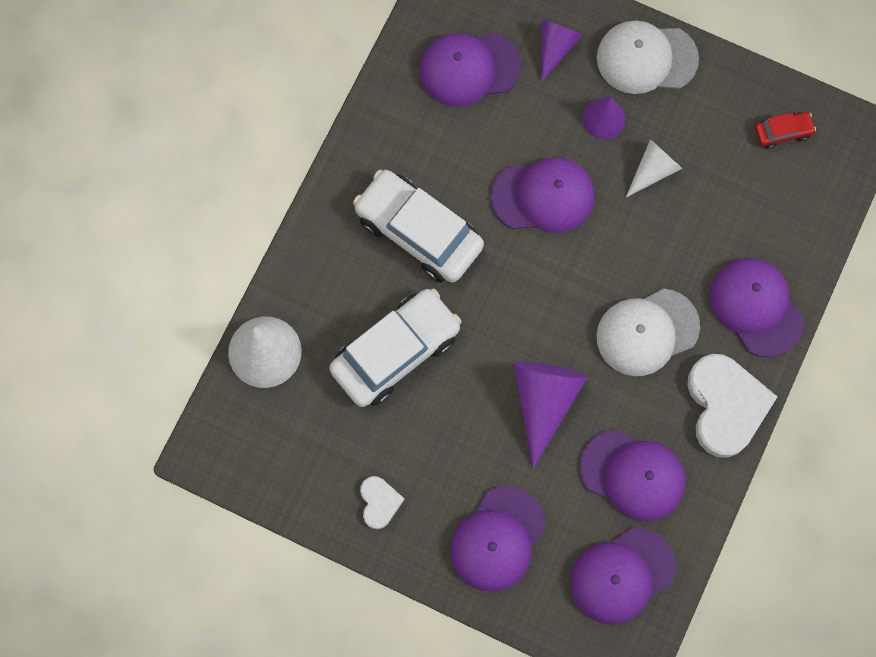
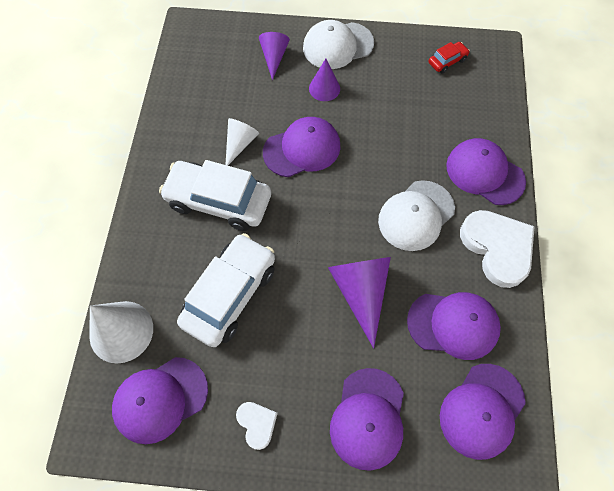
camera: 20 degrees left, 10 degrees down
(469, 68) = (219, 86): purple cap -> purple cap (160, 399)
(653, 170) = (372, 109): white cone -> white cone (240, 144)

